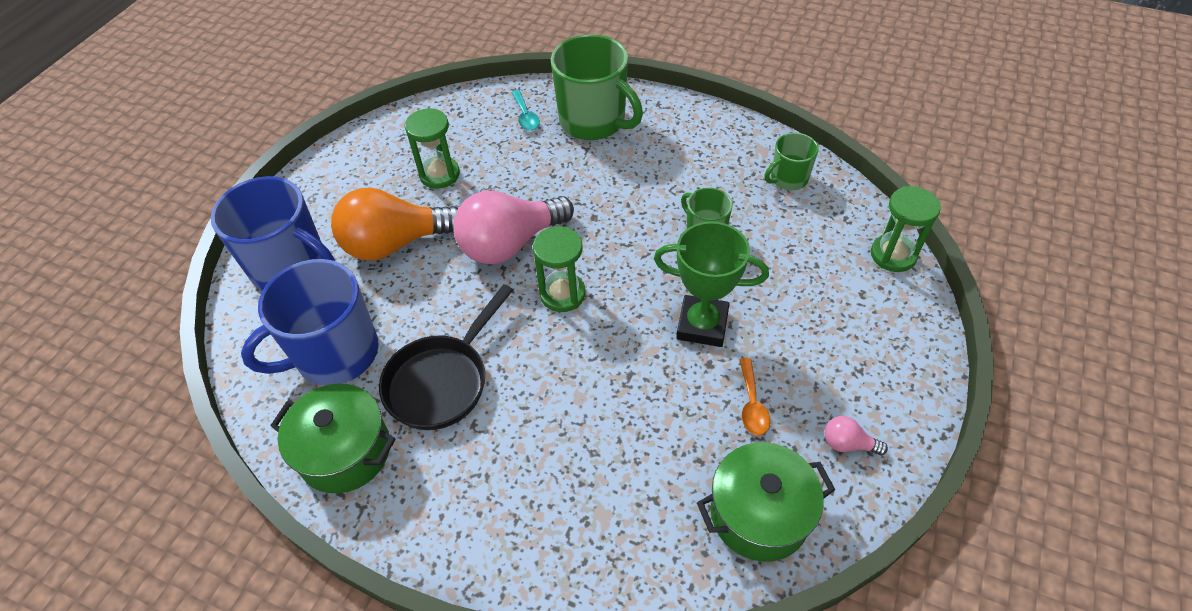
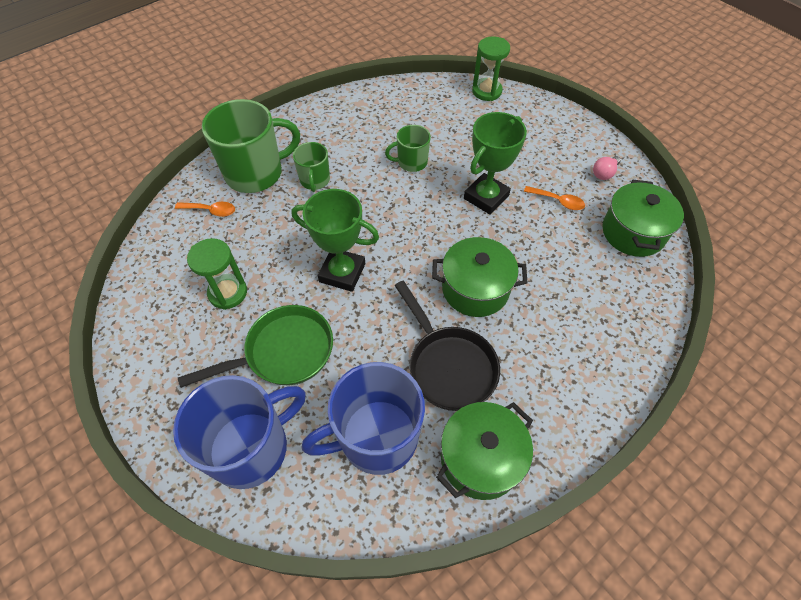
camera: 65 degrees left, 5 degrees up
(335, 354) = (376, 437): blue mug -> blue mug turned 75 degrees clockwise
(395, 243) = (283, 352): orange light bulb -> green pan
(510, 244) = (342, 273): pink light bulb -> green trophy
(525, 116) = (210, 211): turquoise spoon -> orange spoon
(555, 367) = (475, 289): none -> green pot
(562, 294) = (413, 259): green hourglass -> none
(788, 179) = (395, 103): green mug -> green mug (315, 180)

